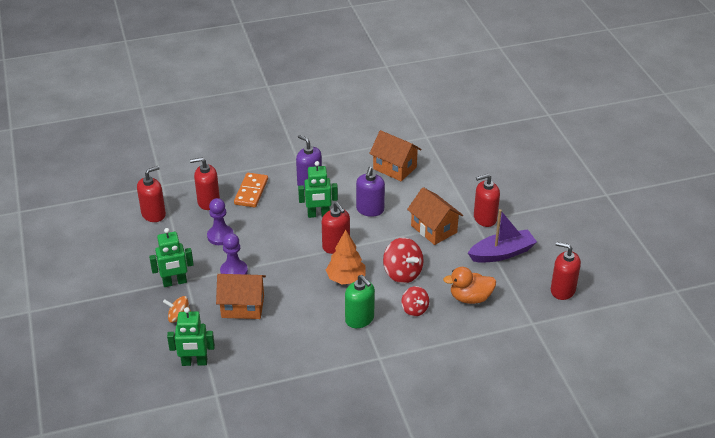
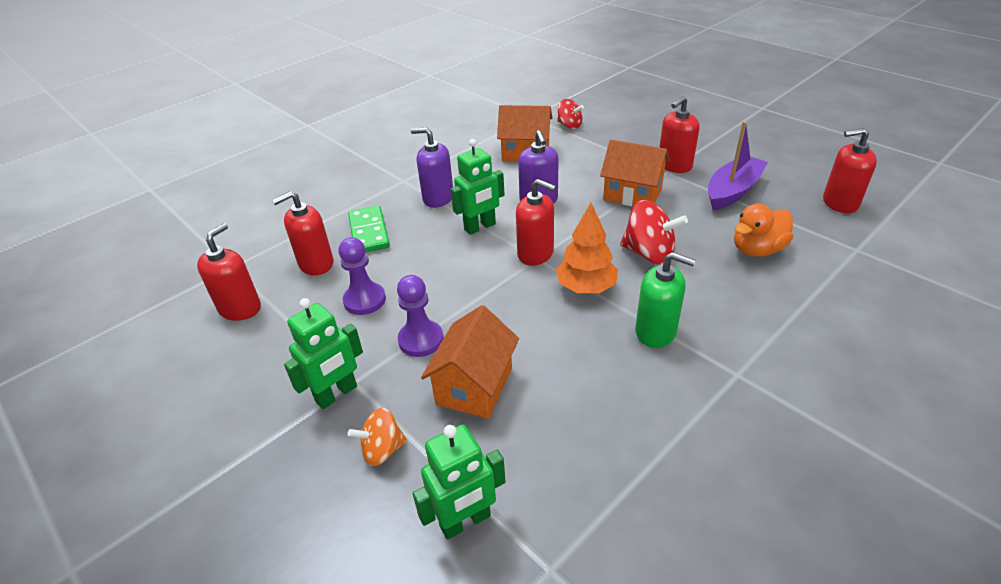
camera: 25 degrees left, 0 degrees up
(242, 306) = (474, 386): orange house -> orange house turned 45 degrees counterclockwise
(251, 192) = (369, 232): orange domino -> green domino
(414, 309) = (710, 289): red spinning top -> red spinning top (569, 125)

